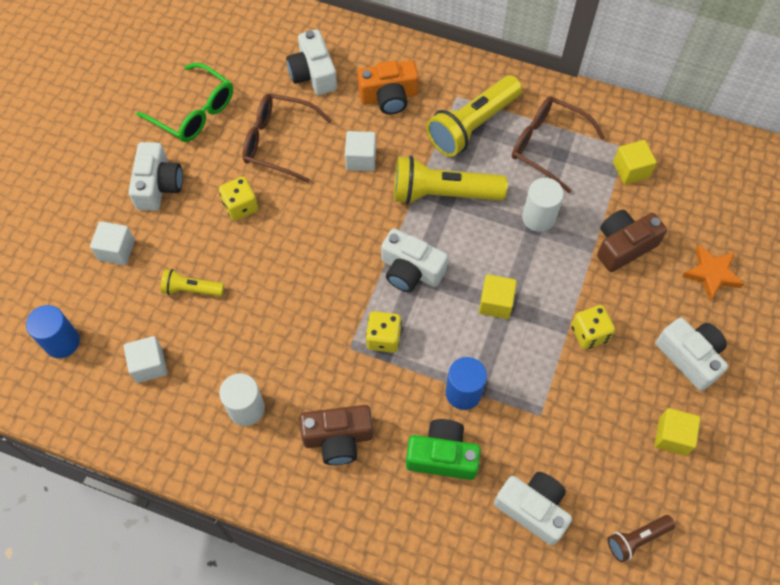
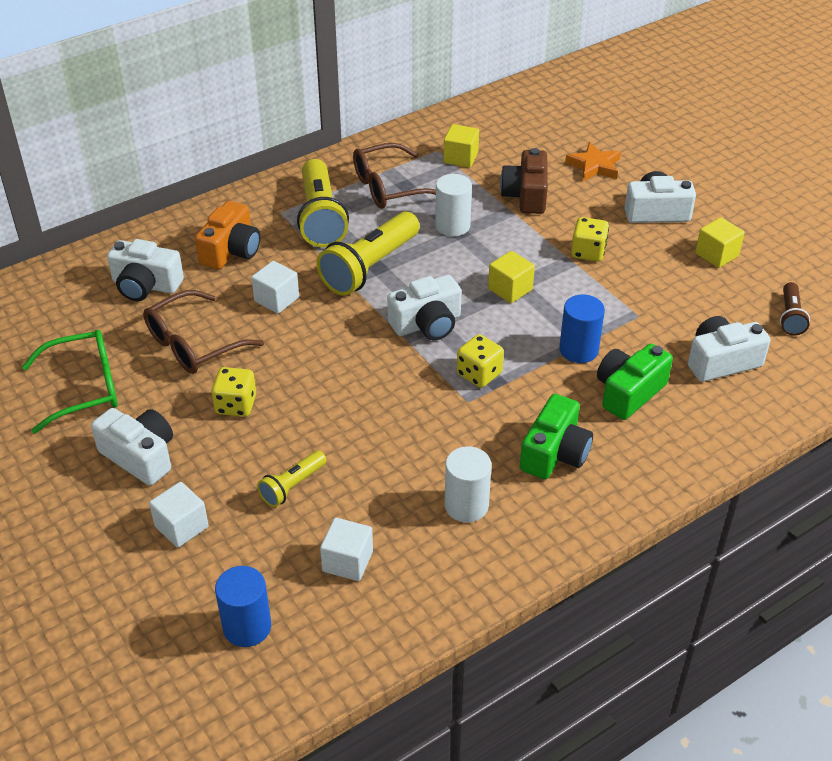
camera: 55 degrees left, 20 degrees down
(338, 438) = (555, 453): brown camera -> green camera

